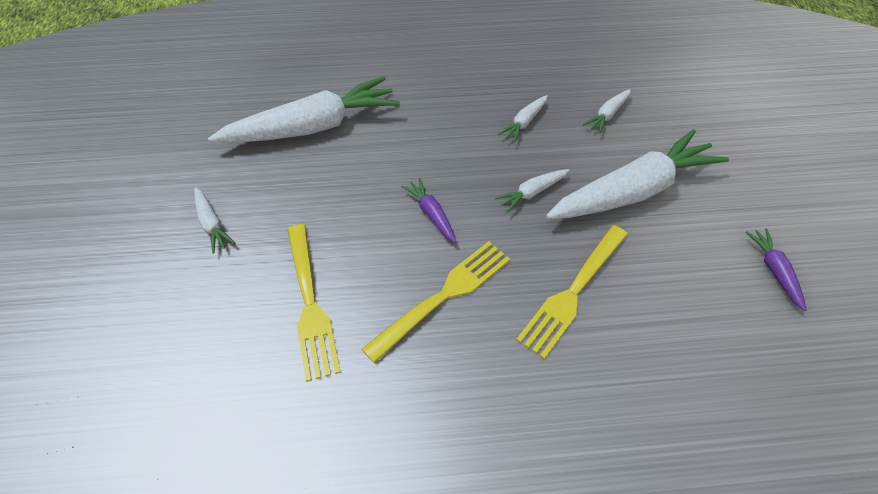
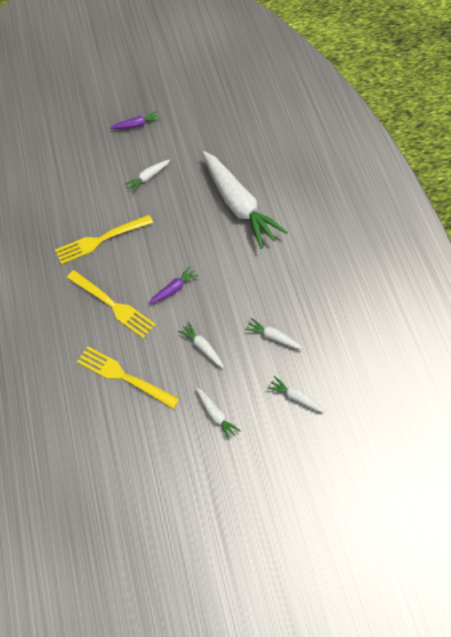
camera: 80 degrees right, 10 degrees up
(633, 191) = (215, 414): white carrot -> white carrot, size x0.42
(774, 271) = (156, 507): purple carrot -> purple carrot (136, 125)

